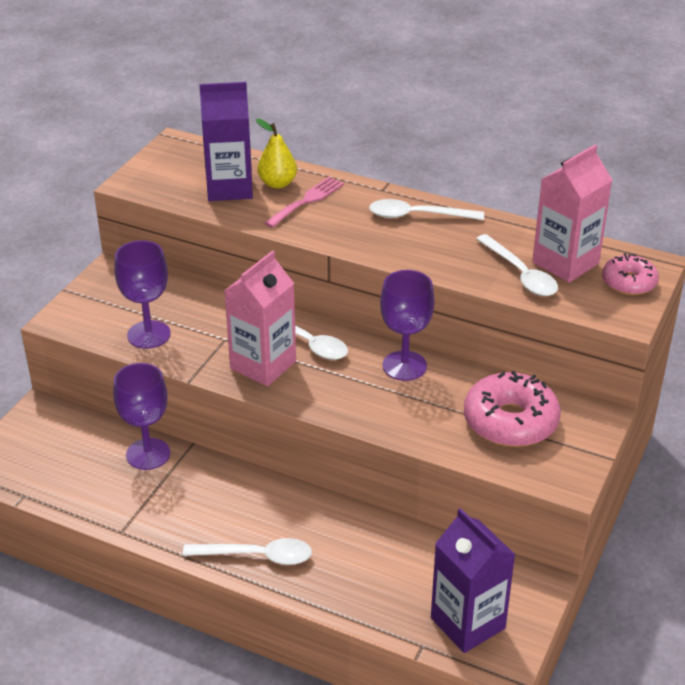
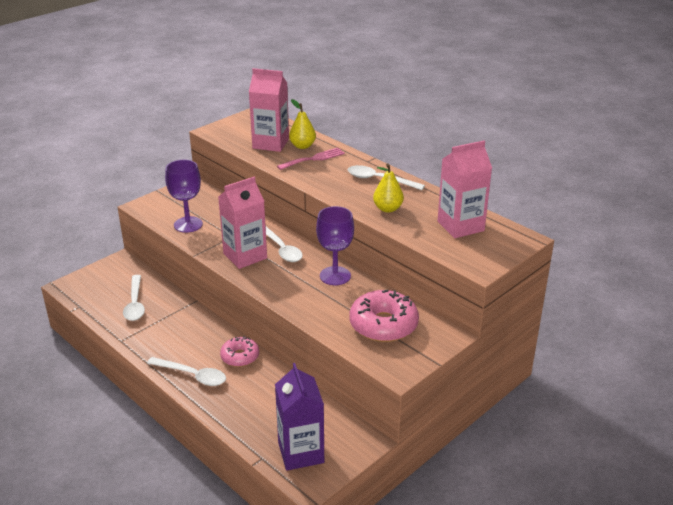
camera: 20 degrees right, 5 degrees down
(148, 454) = (165, 300): purple goblet -> none
(229, 188) = (271, 143): purple carton -> pink carton
(457, 257) = (387, 209): none -> yellow pear
(520, 274) = (424, 227): white spoon -> white spoon (135, 304)
(629, 282) = (497, 246): pink donut -> pink donut (240, 357)

